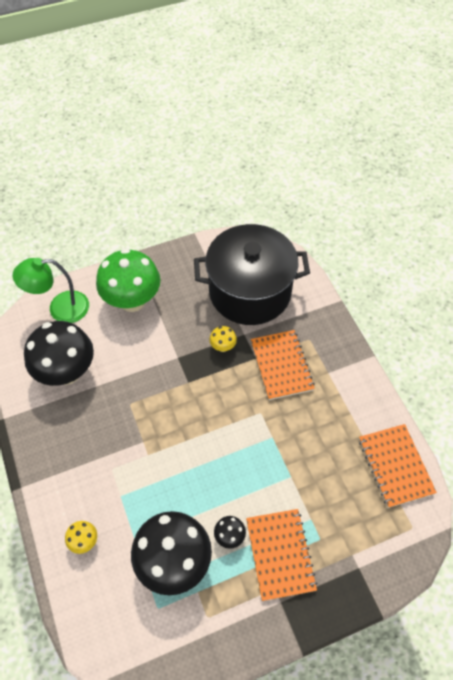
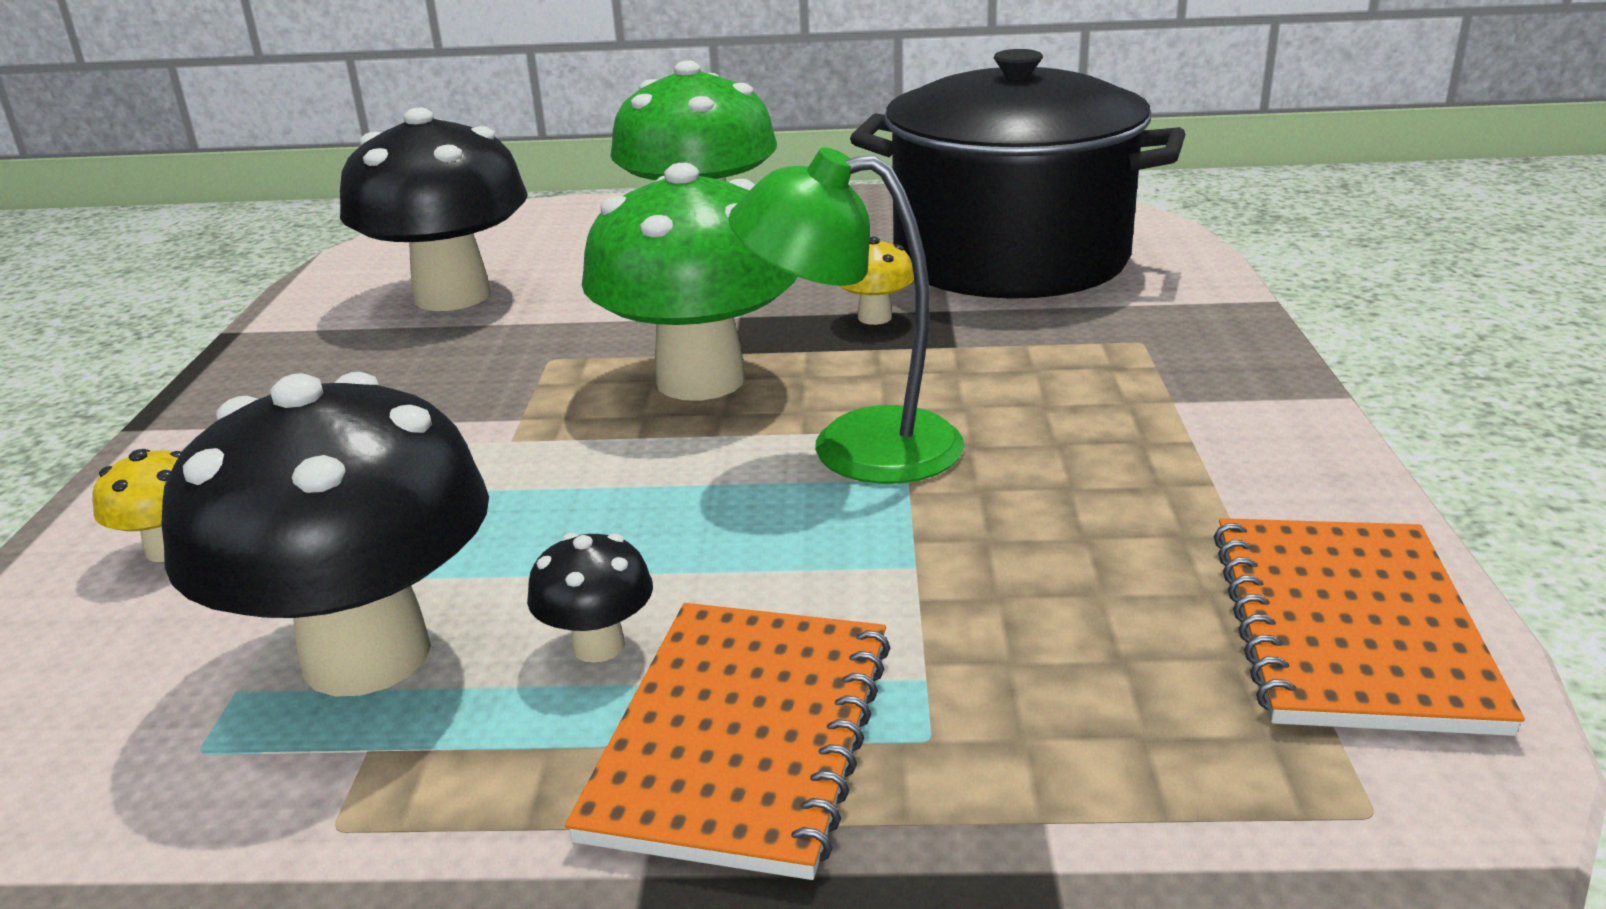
camera: 25 degrees right, 30 degrees down
(60, 309) = (531, 225): green lamp -> green lamp (855, 446)
(187, 402) = (700, 380): none -> green mushroom
(281, 365) = (1025, 367): orange notebook -> none

